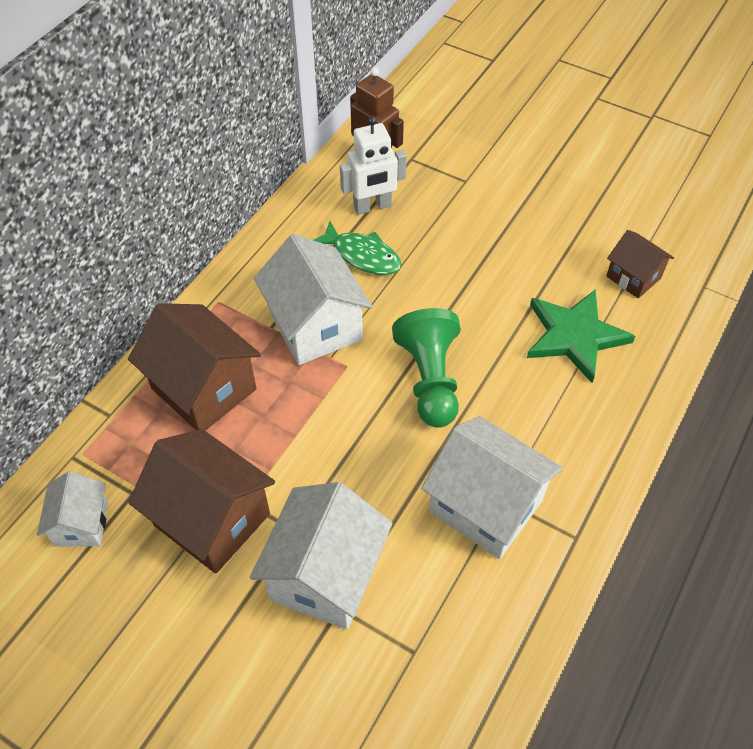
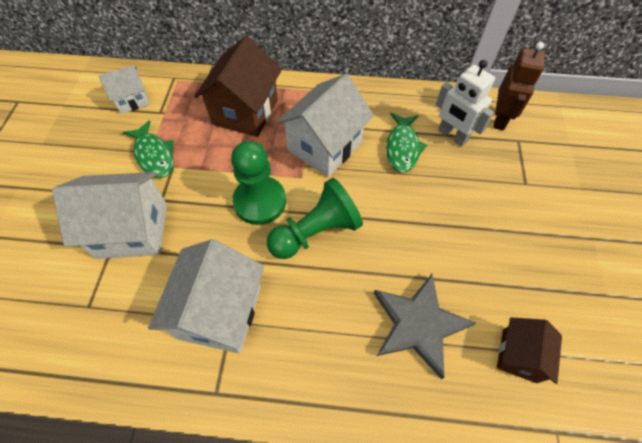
camera: 65 degrees right, 5 degrees up
(212, 519) = (154, 155): brown house -> green fish
(358, 420) = (260, 201): none -> green pawn
(574, 336) = (418, 324): green star -> grey star

